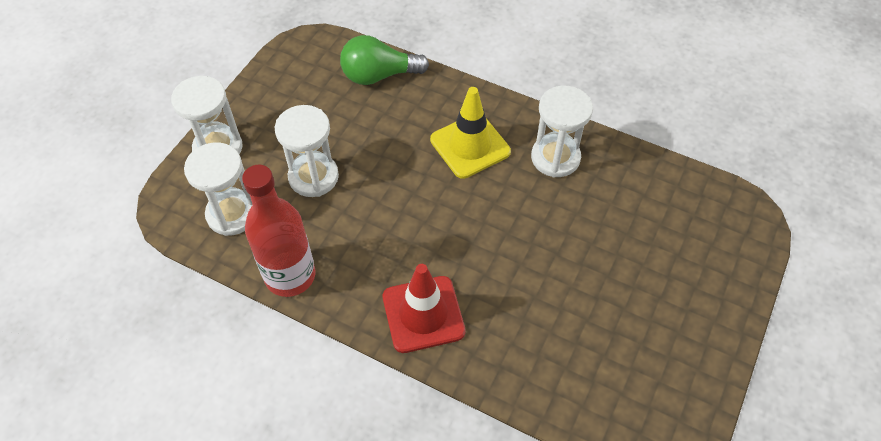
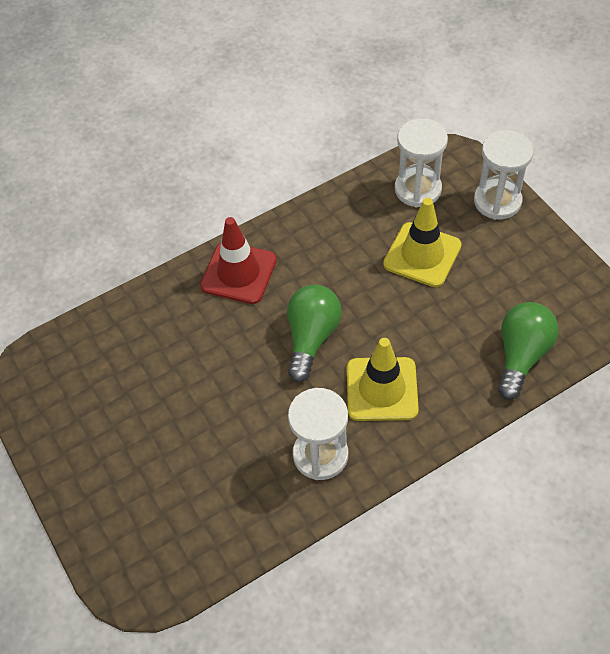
camera: 125 degrees right, 0 degrees up
(290, 276) = (333, 205): red bottle -> none
(313, 177) = (422, 255): white hourglass -> yellow traffic cone
(455, 216) = (311, 338): none -> green light bulb

